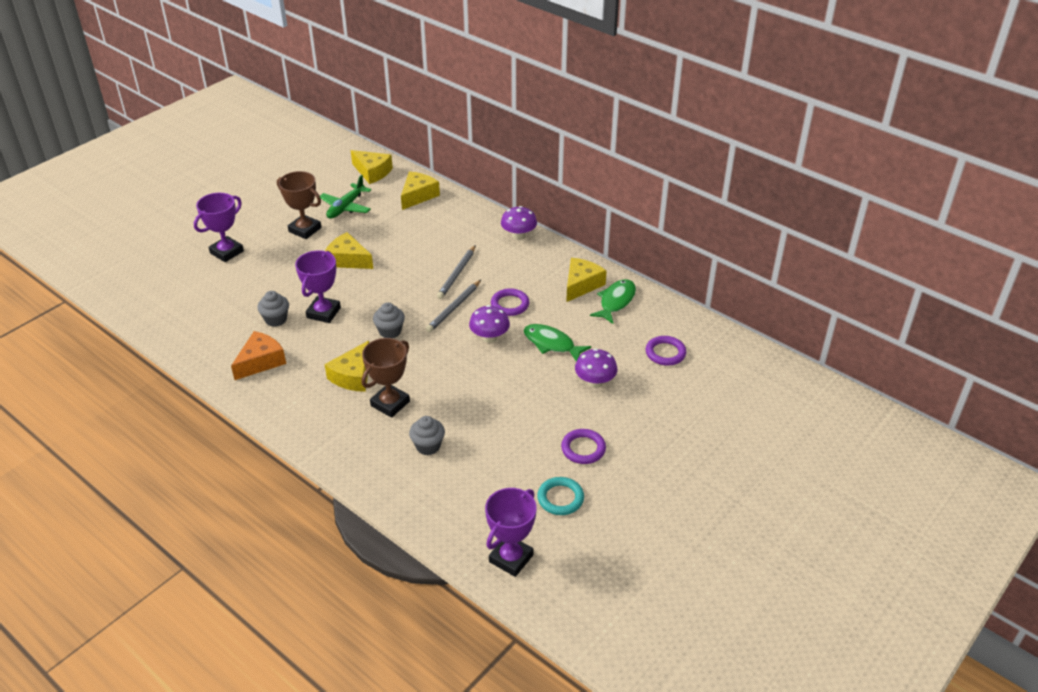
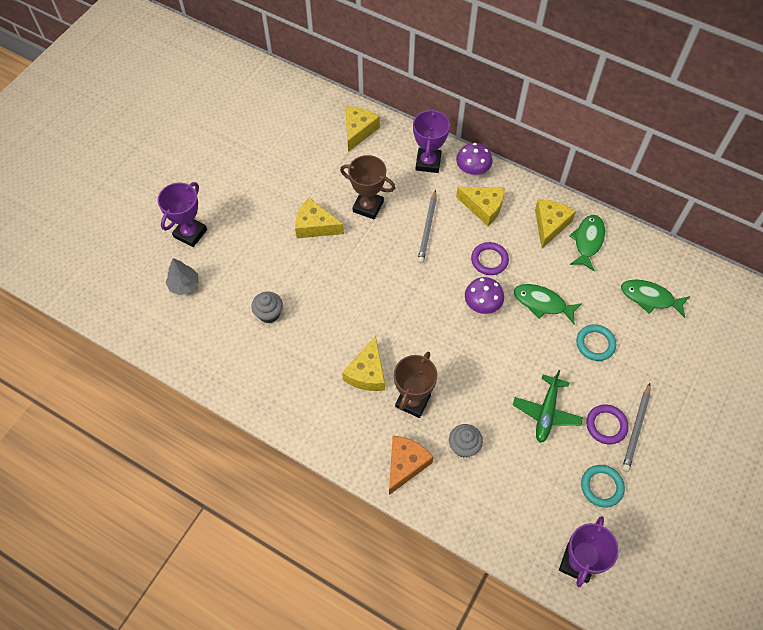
camera: 10 degrees left, 20 degrees up
(204, 289) = (184, 285): none -> grey tree
(261, 361) = (272, 369): orange cheese -> orange cheese (405, 464)
(305, 230) = (259, 192): brown trophy -> brown trophy (368, 207)
(323, 313) = (313, 298): purple trophy -> purple trophy (428, 162)
(346, 207) = (291, 156): green plane -> green plane (546, 412)
(372, 172) = (303, 105): yellow cheese -> yellow cheese (483, 207)
(390, 331) = (385, 312): grey cupcake -> none
(454, 308) = (437, 272): grey pencil -> grey pencil (636, 429)
(595, 382) = (595, 344): purple mushroom -> turquoise ring
(665, 353) = (650, 298): purple ring -> green fish

